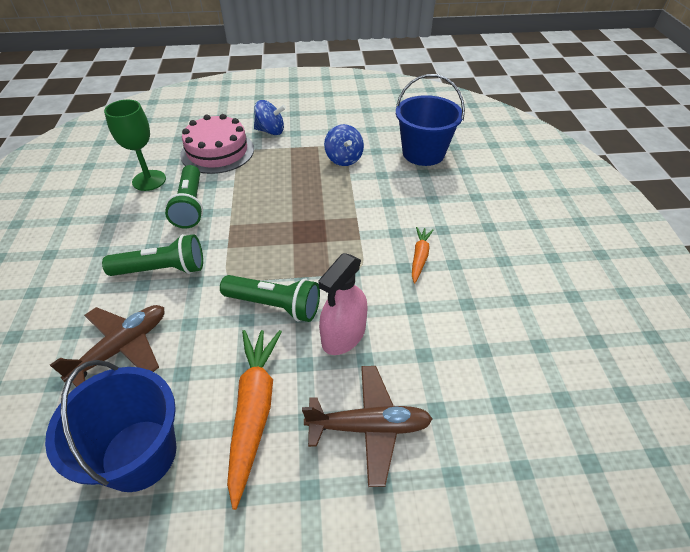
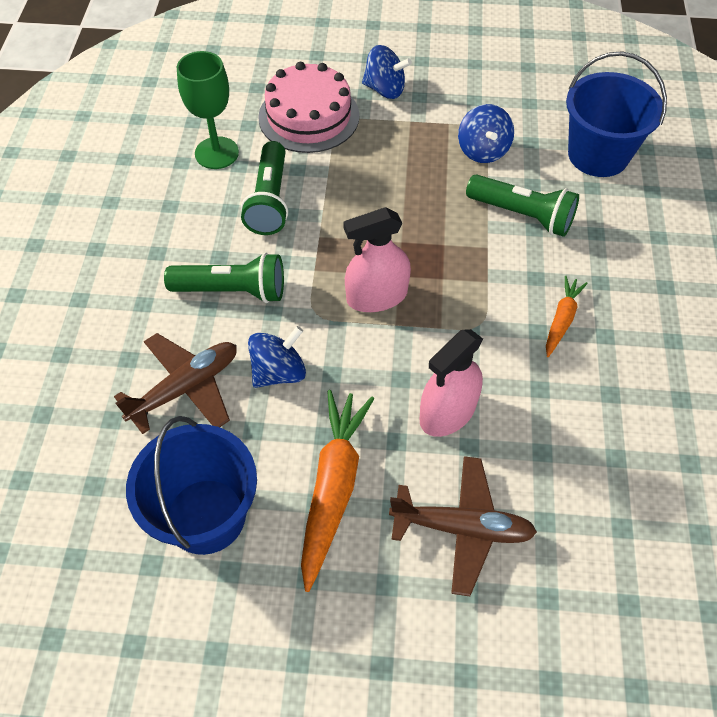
camera: 10 degrees right, 10 degrees up
(202, 324) = (279, 372): none -> blue spinning top
(275, 305) = (368, 360): green flashlight -> green flashlight (522, 215)
(277, 259) = (377, 296): none -> pink spray bottle

